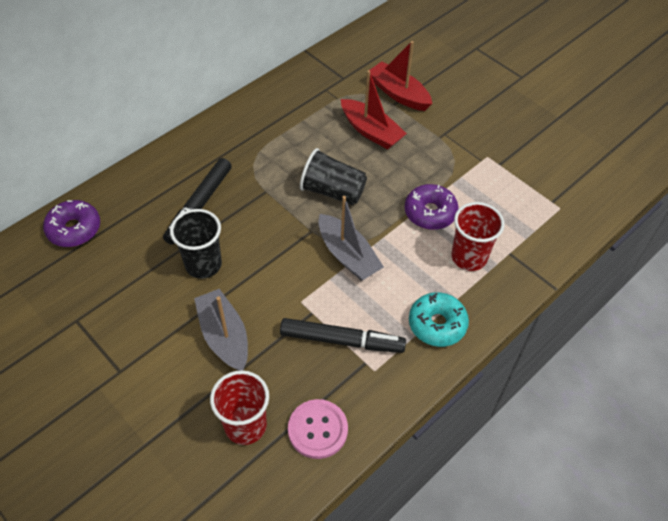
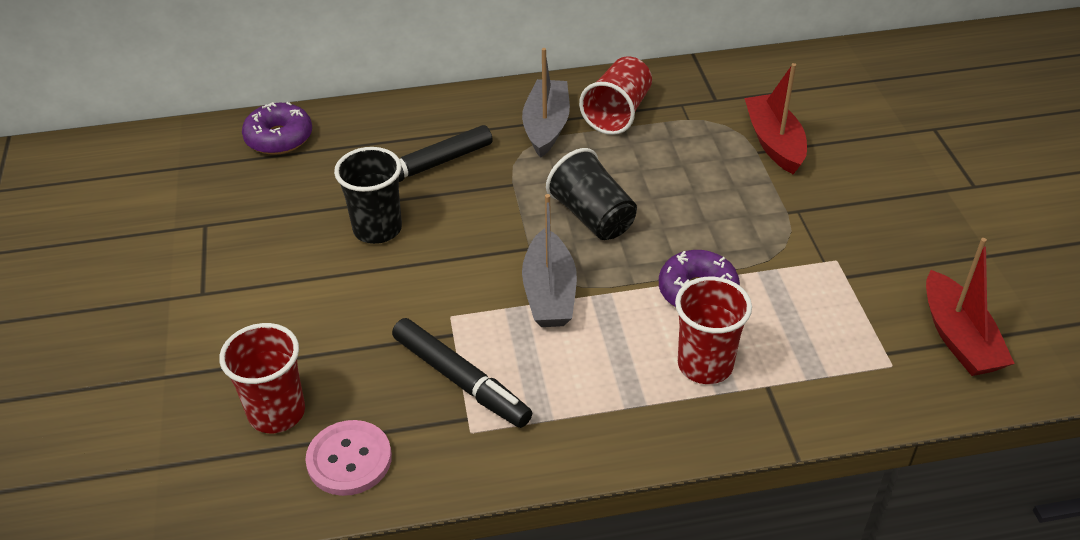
camera: 35 degrees right, 10 degrees down
(224, 336) = (335, 311): grey boat -> grey boat (546, 126)
(292, 112) = (617, 113): none -> red cup
(371, 131) = (699, 170): red boat -> red boat (958, 337)
(437, 324) = (594, 420): turquoise donut -> none

